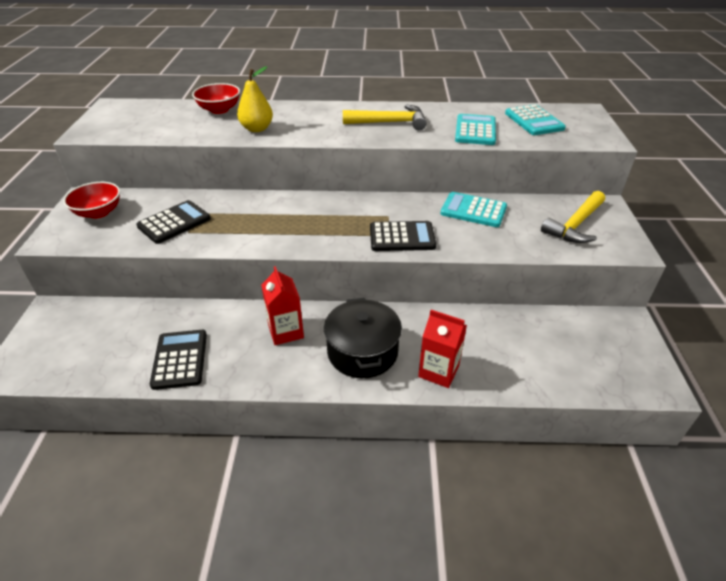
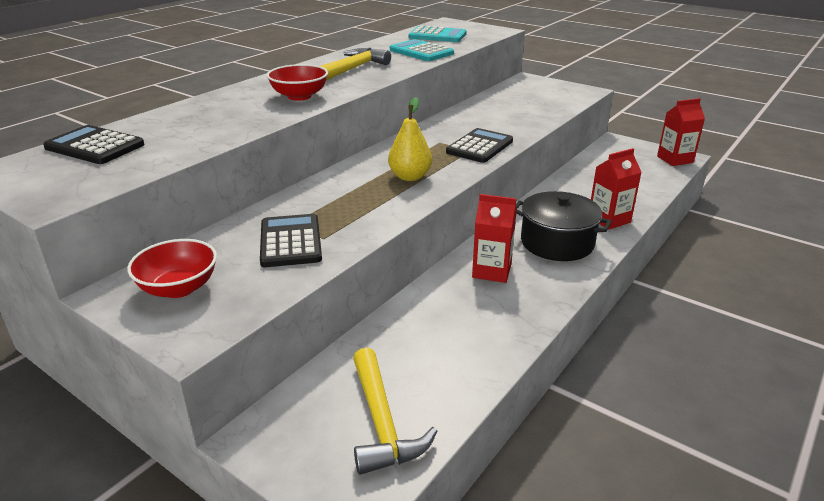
camera: 55 degrees left, 10 degrees down
(180, 359) = (471, 346): black calculator -> black calculator (94, 146)
(219, 110) = (167, 119): red bowl -> red bowl (299, 96)
(257, 129) = (256, 114): yellow pear -> yellow pear (410, 177)
(473, 210) = (477, 113): turquoise calculator -> none
(575, 225) = (540, 93): yellow hammer -> yellow hammer (382, 422)
(643, 381) = (675, 159): none -> red carton

